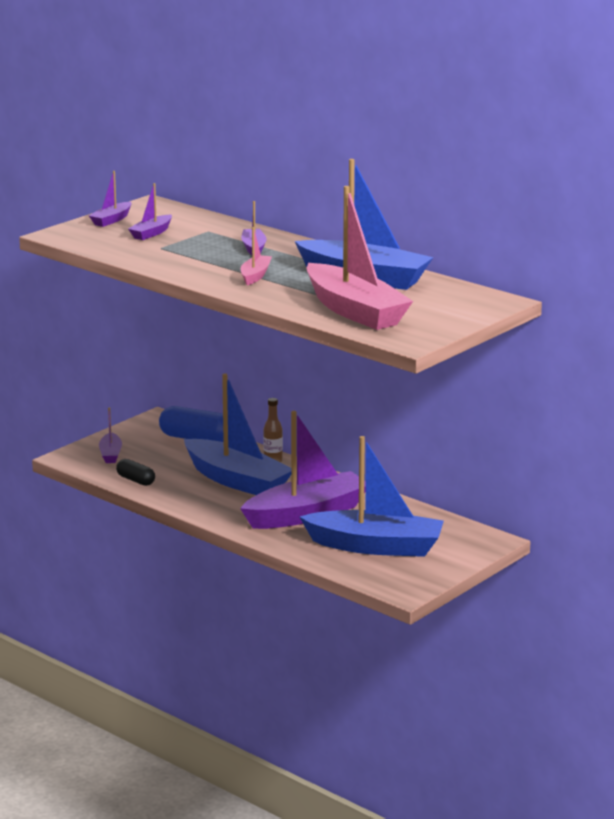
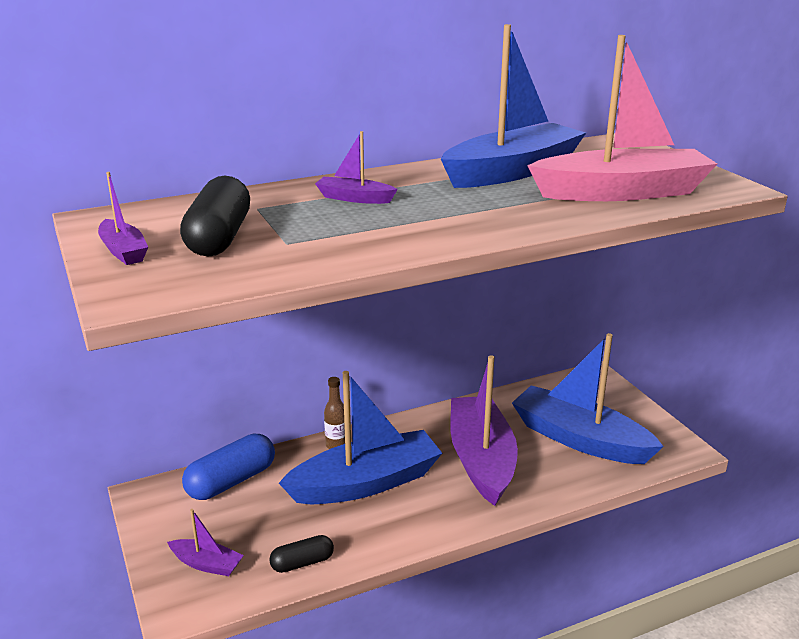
camera: 65 degrees left, 5 degrees up
(151, 233) = (219, 238): purple boat -> black capsule
(255, 276) = (457, 213): pink boat -> none
(376, 546) = (579, 439): blue boat -> blue boat turned 90 degrees counterclockwise

